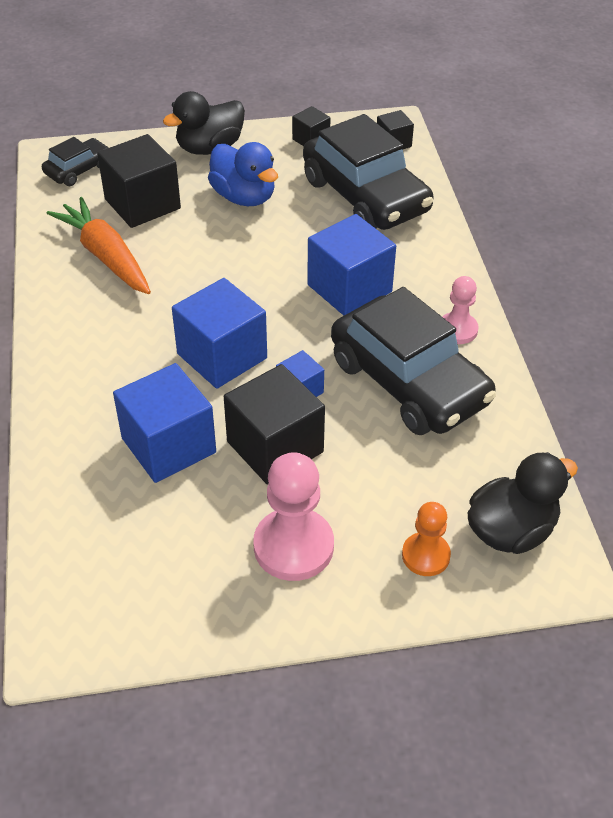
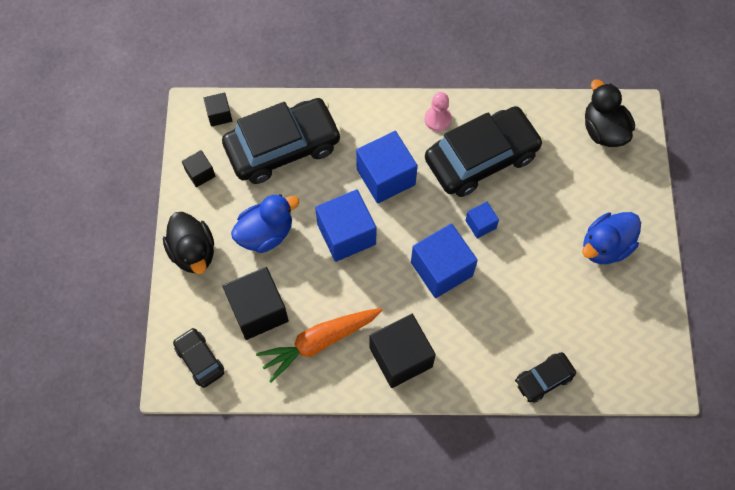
camera: 80 degrees left, 20 degrees up
(61, 482) = (543, 379): none -> black car
(168, 445) = (519, 310): blue cube -> blue cube (346, 234)
(275, 447) = (527, 246): black cube -> black cube (401, 357)
(293, 546) = (605, 246): pink pawn -> blue duck
(425, 555) = (617, 178): orange pawn -> none

